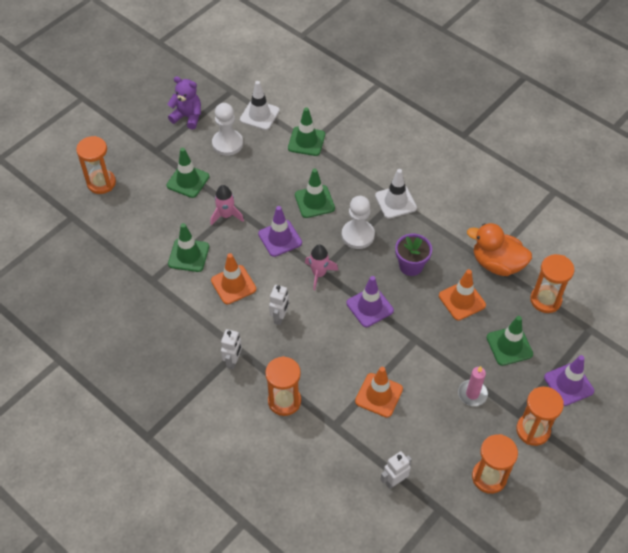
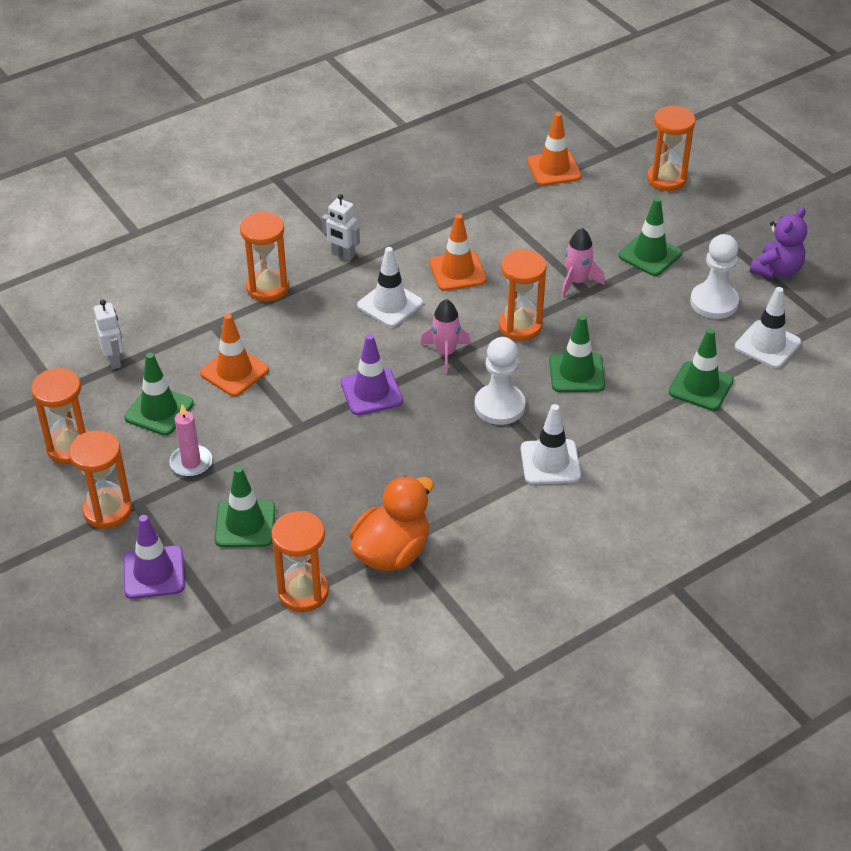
camera: 105 degrees right, 10 degrees down
(188, 255) = (519, 239): green traffic cone -> green traffic cone (159, 411)
(280, 238) = (520, 326): purple traffic cone -> orange hourglass
(280, 317) = (390, 304): white robot -> white traffic cone
(411, 266) = (424, 451): purple flower pot -> none
(462, 300) = (342, 492): orange traffic cone -> orange traffic cone (554, 169)

